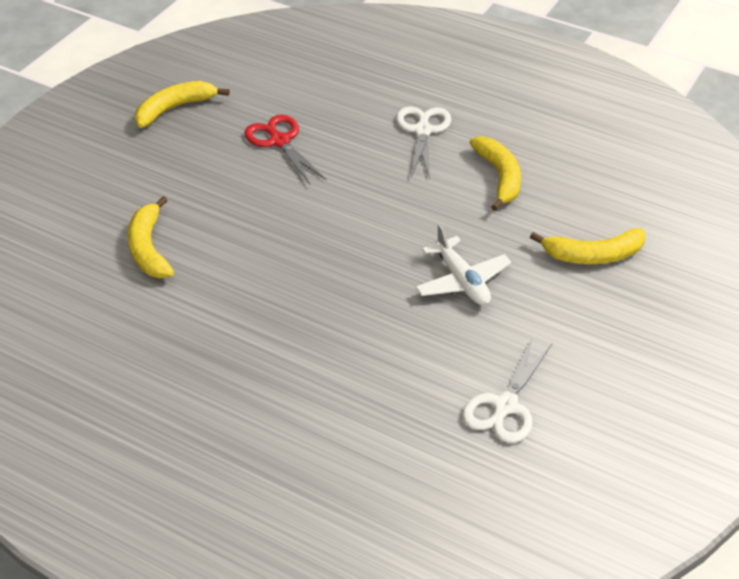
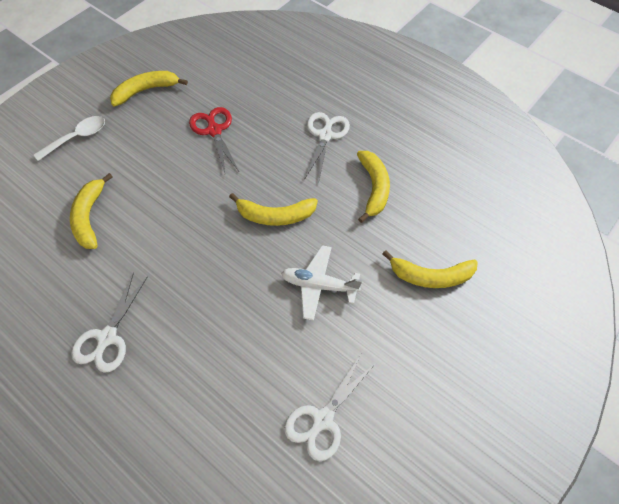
camera: 10 degrees right, 15 degrees up
(101, 168) = (77, 138): none -> white spoon
(216, 364) = (107, 337): none -> white scissors
(386, 219) = (275, 216): none -> yellow banana
(462, 281) = (319, 285): white plane -> white plane turned 120 degrees clockwise

